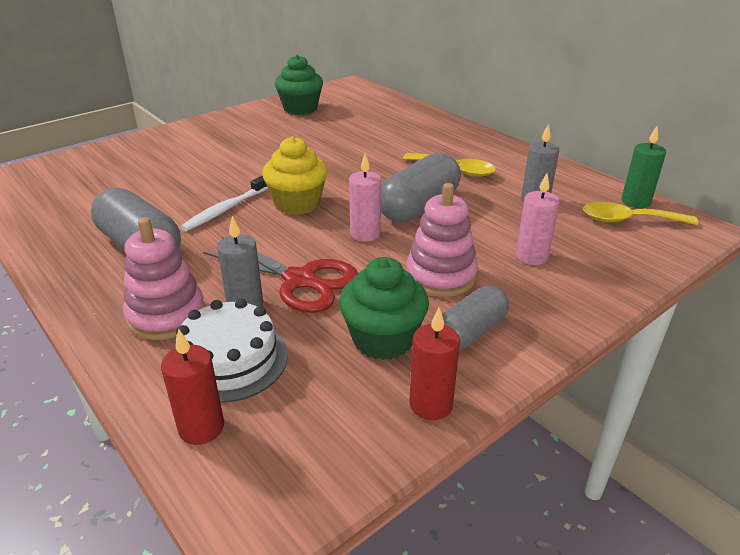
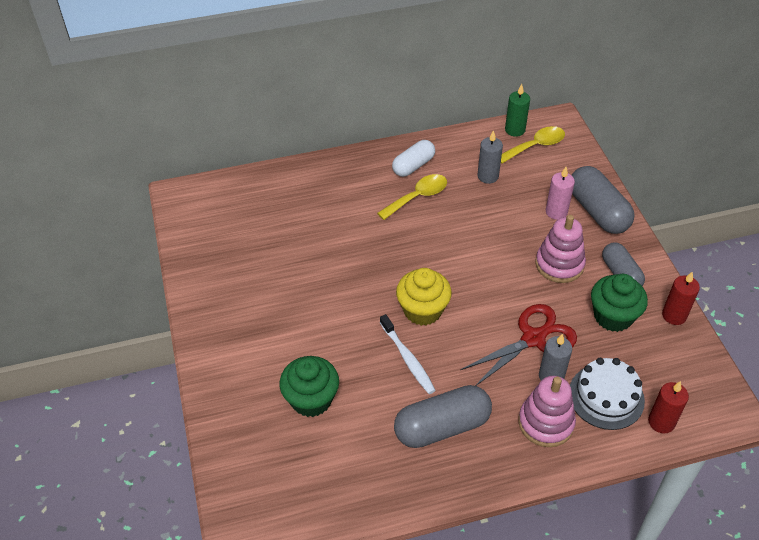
camera: 65 degrees left, 15 degrees up
(300, 109) = (220, 253): green cupcake -> green cupcake (311, 399)
(365, 234) = (489, 284): pink candle -> none
(418, 207) = (465, 241): grey capsule -> grey capsule (597, 211)
(497, 159) = (413, 166): none -> white capsule
(628, 220) = (535, 146): yellow spoon -> yellow spoon turned 150 degrees counterclockwise

